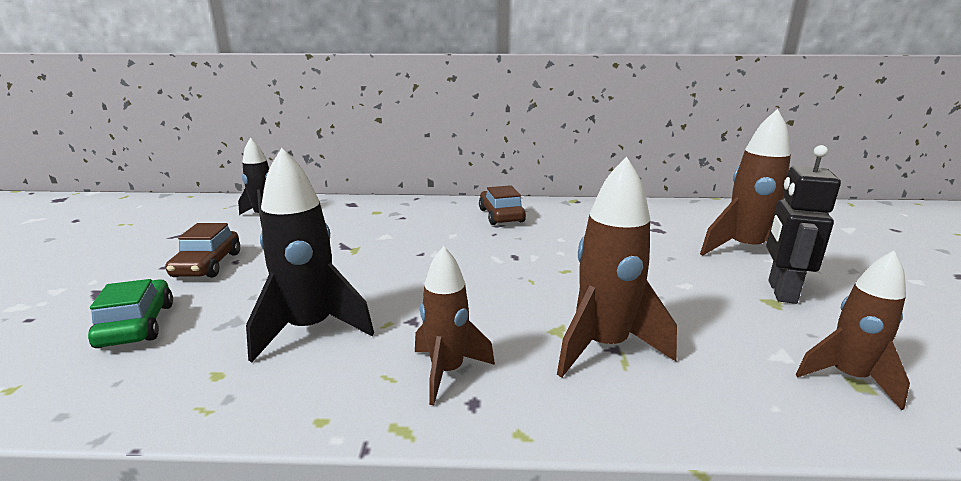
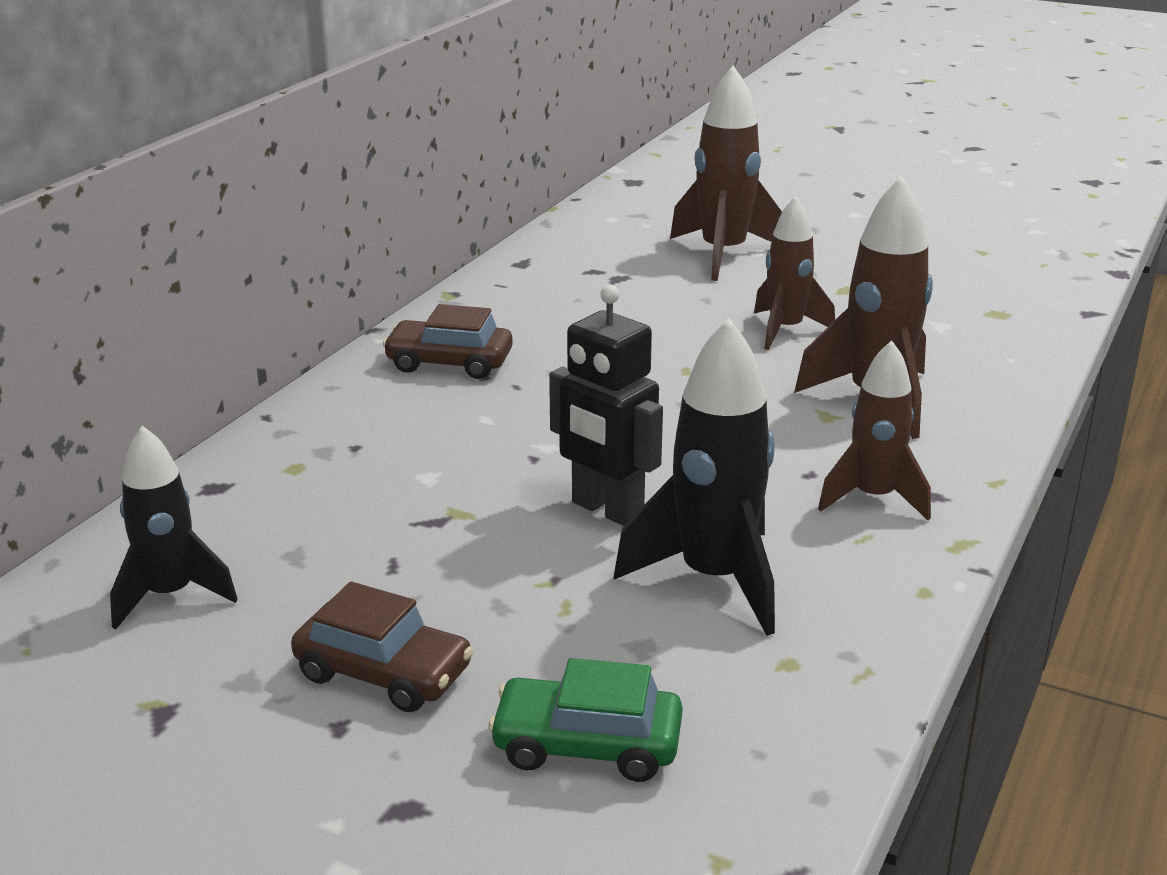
camera: 65 degrees left, 5 degrees up
(781, 292) = (831, 277): black robot -> black robot (606, 510)
(847, 378) = (987, 314): brown rocket -> brown rocket (785, 330)

